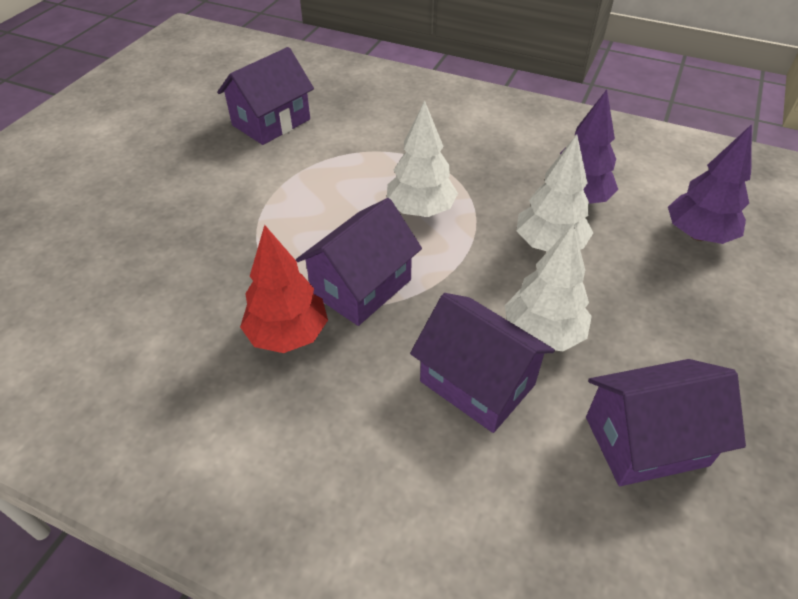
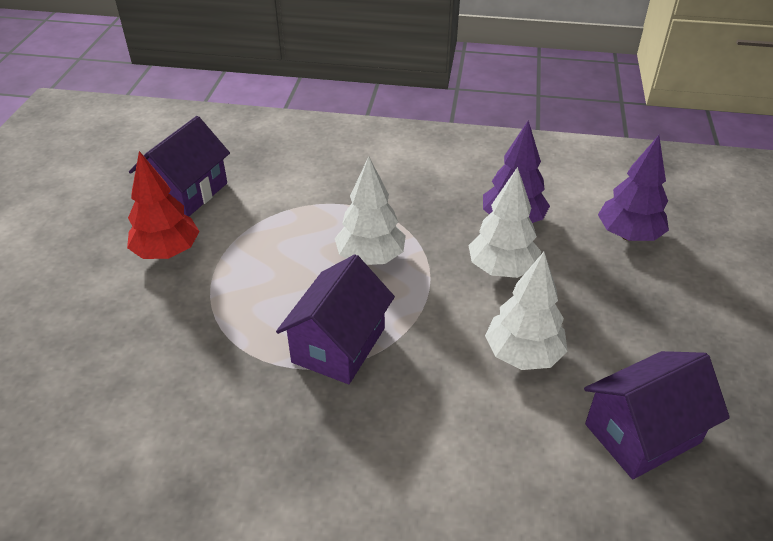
camera: 15 degrees left, 5 degrees down
(288, 334) = (282, 408): red tree -> red tree (167, 252)
(477, 383) = (479, 414): purple house -> none

